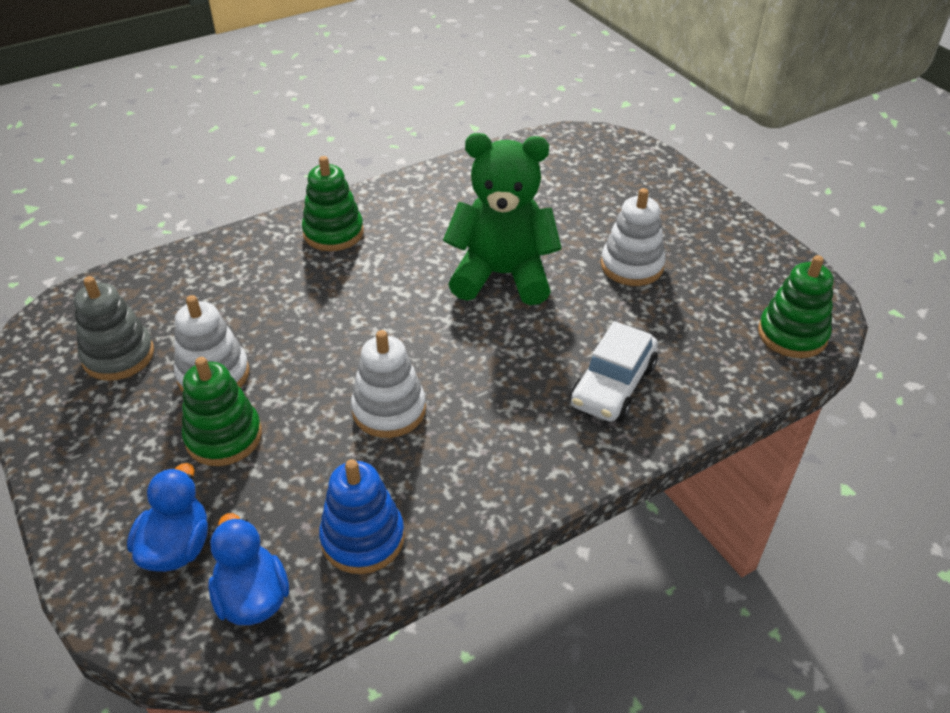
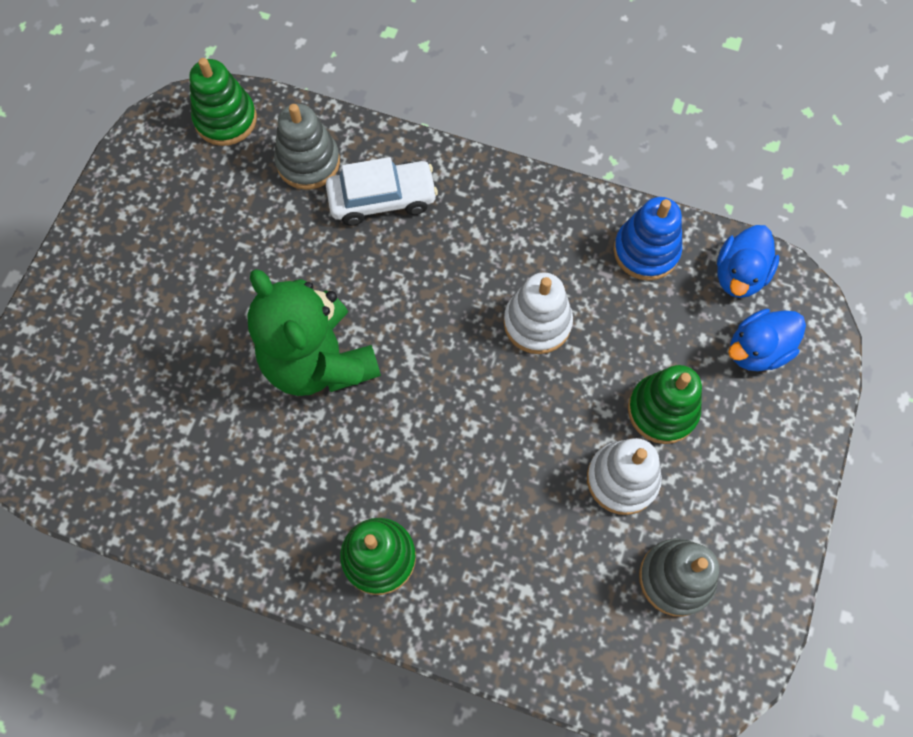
camera: 130 degrees left, 25 degrees up
(632, 266) = (223, 271): white stacking toy -> none
(697, 360) = (308, 162): none -> grey stacking toy

